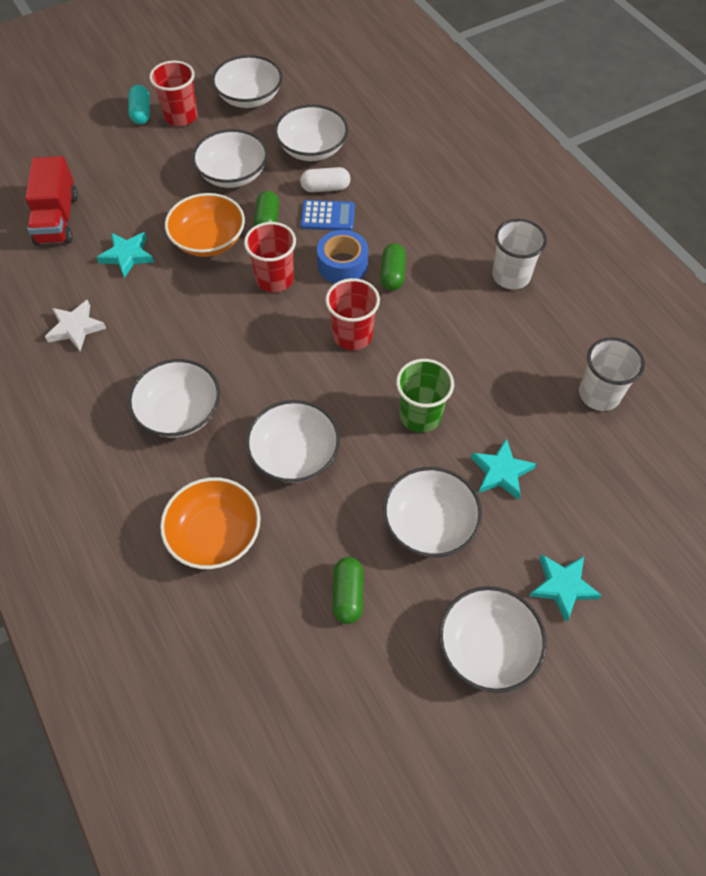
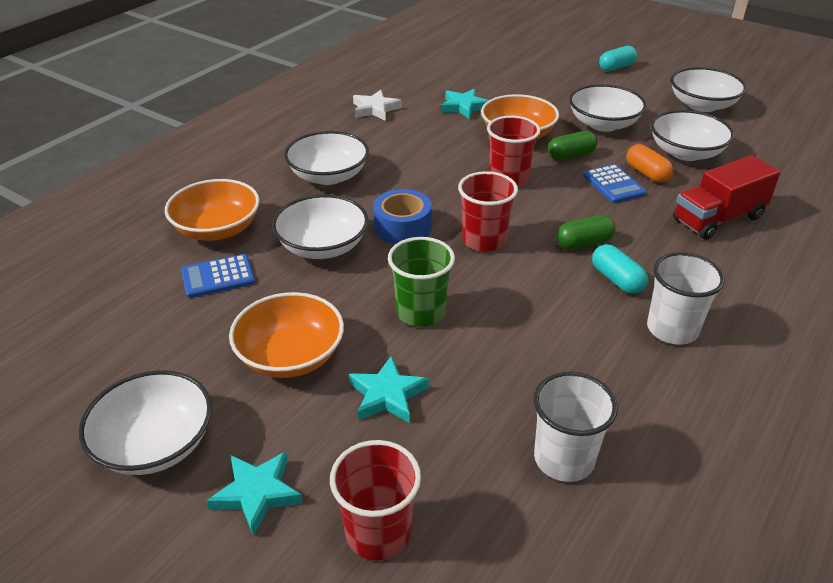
camera: 65 degrees right, 20 degrees down
(57, 219) = (470, 71): red truck -> red truck (718, 219)
(181, 116) = (636, 83): red cup -> red cup (378, 532)
(294, 552) = (218, 277): none -> blue calculator
(325, 188) = (647, 173): white capsule -> orange capsule
(342, 265) = (564, 210): blue tape -> blue tape (402, 227)
(348, 594) = (185, 323): green capsule -> none
(429, 523) = (290, 356): white bowl -> orange bowl
(445, 278) = (617, 279): none -> turquoise capsule

